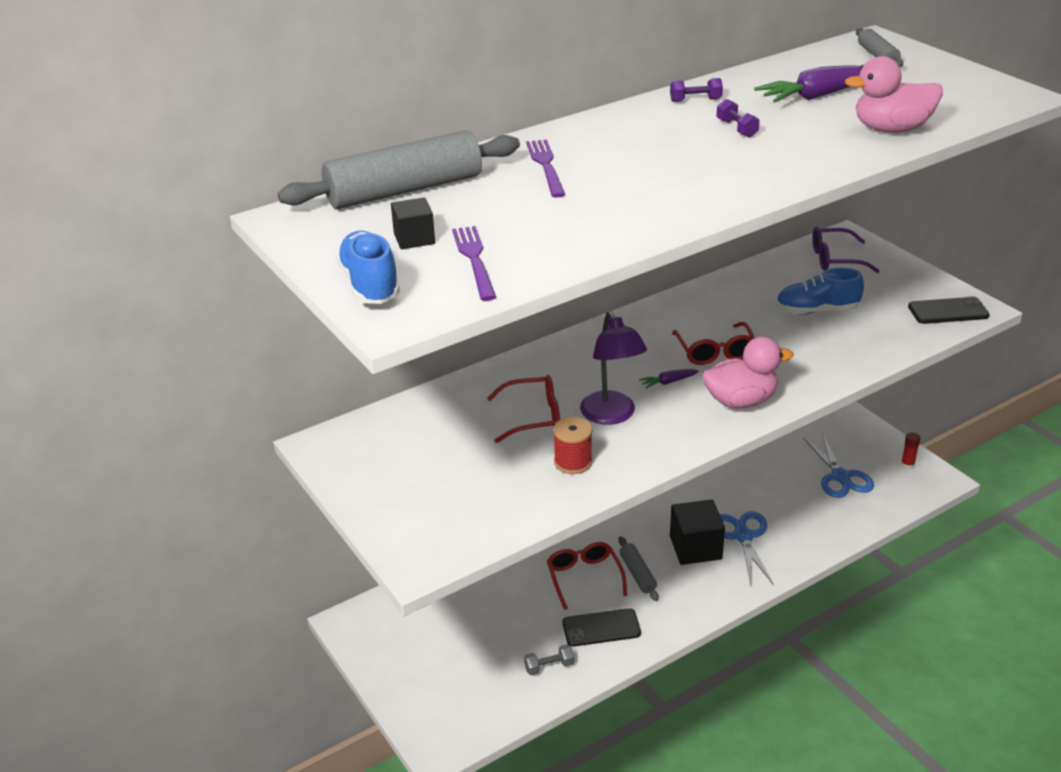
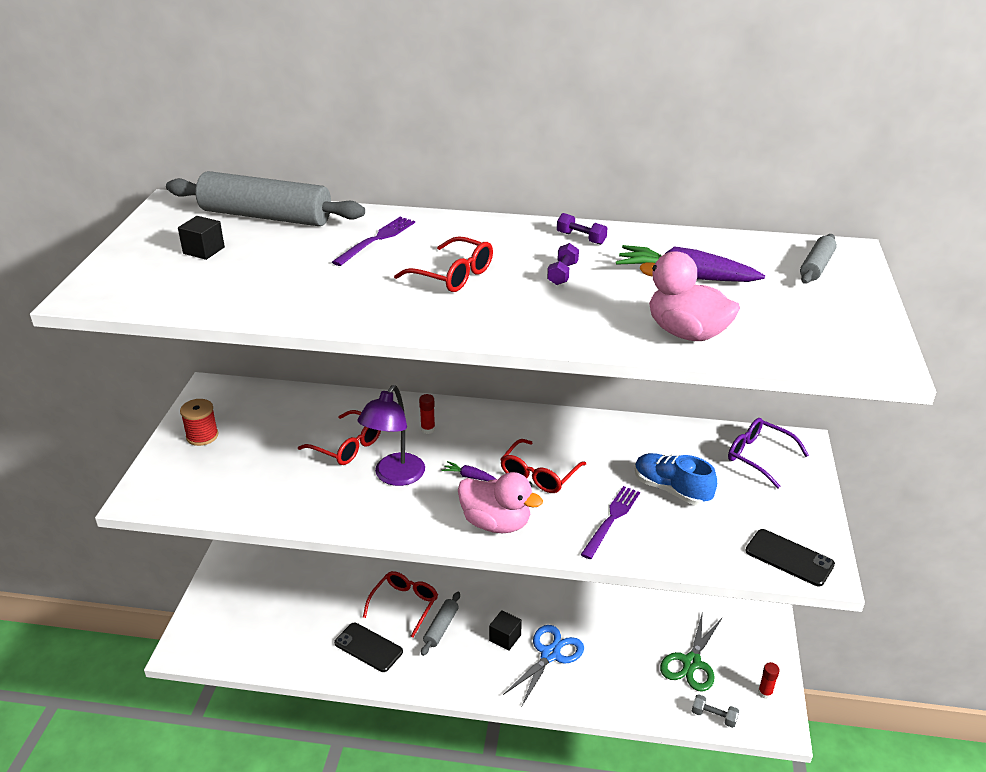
camera: 40 degrees right, 0 degrees up
(370, 285) = (122, 267): blue shoe -> none
(474, 260) = (202, 282): purple fork -> purple fork (611, 520)
(549, 667) = (304, 648): grey dumbbell -> grey dumbbell (713, 716)
(573, 462) = (320, 493): red spool -> red spool (202, 436)
(577, 368) = (428, 429): none -> red glue stick
(664, 164) = (453, 275): none -> red glasses
(695, 547) = (505, 638): black cube -> black cube, size x0.58
(840, 477) = (691, 663): blue scissors -> green scissors

